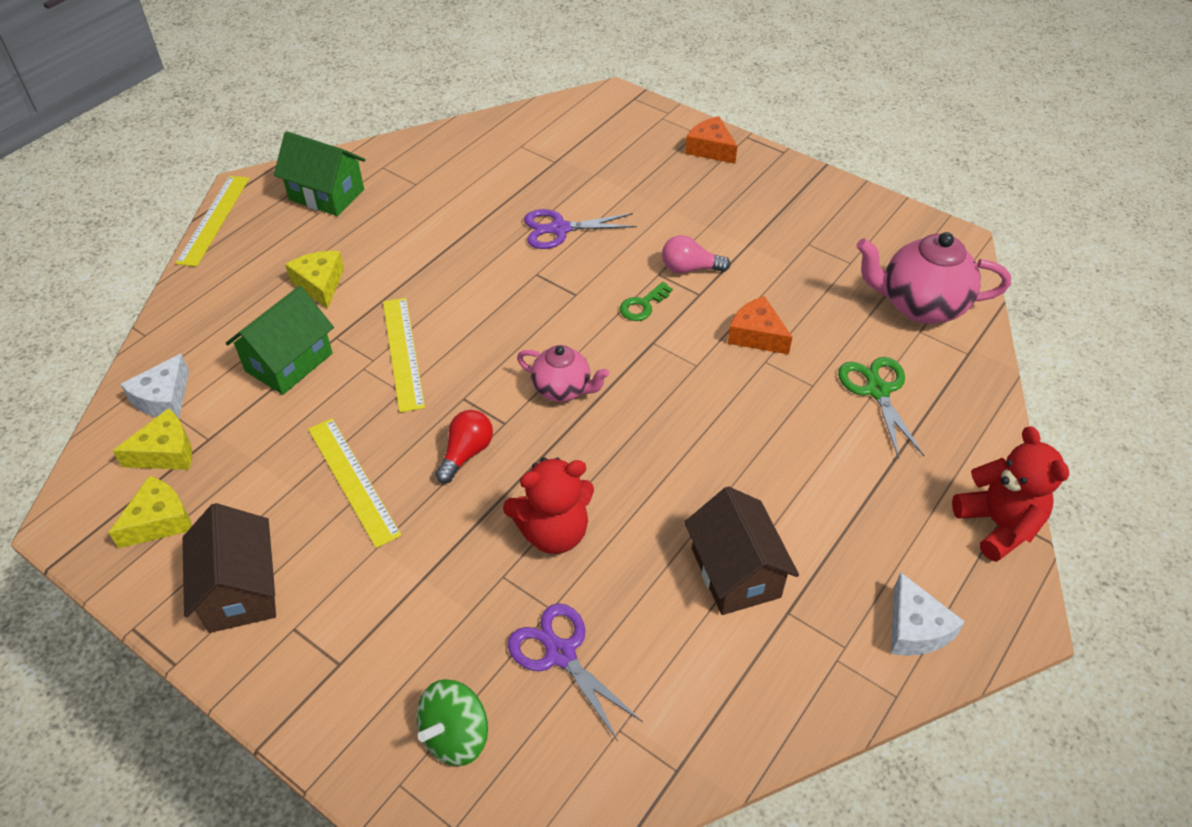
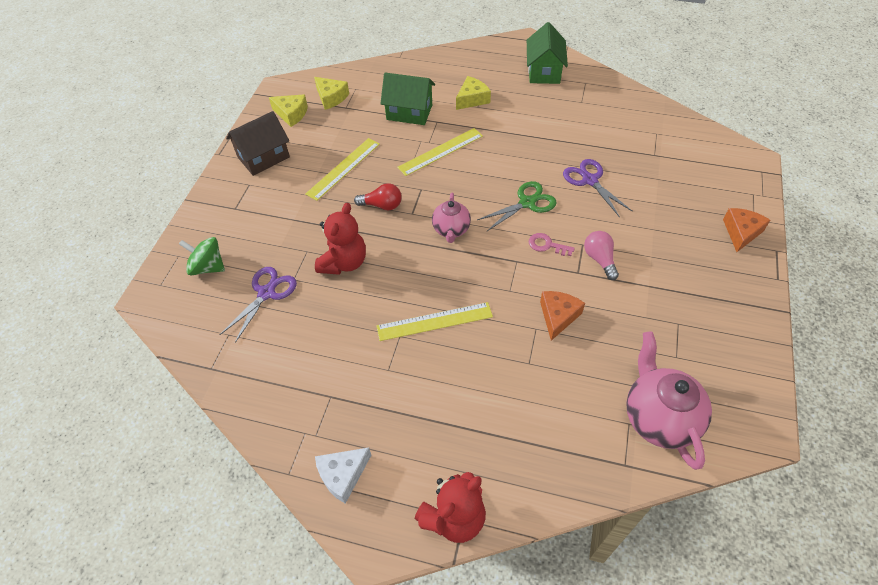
camera: 70 degrees right, 5 degrees up
(164, 398) = (363, 82): white cheese -> none
(214, 219) = (494, 41): yellow ruler -> yellow ruler (434, 321)
(553, 532) = (344, 262): red teddy bear -> red teddy bear turned 120 degrees counterclockwise
(642, 305) = (547, 245): green key -> pink key
(735, 572) = (349, 360): brown house -> none
(877, 390) = (546, 406): green scissors -> green scissors (527, 203)

